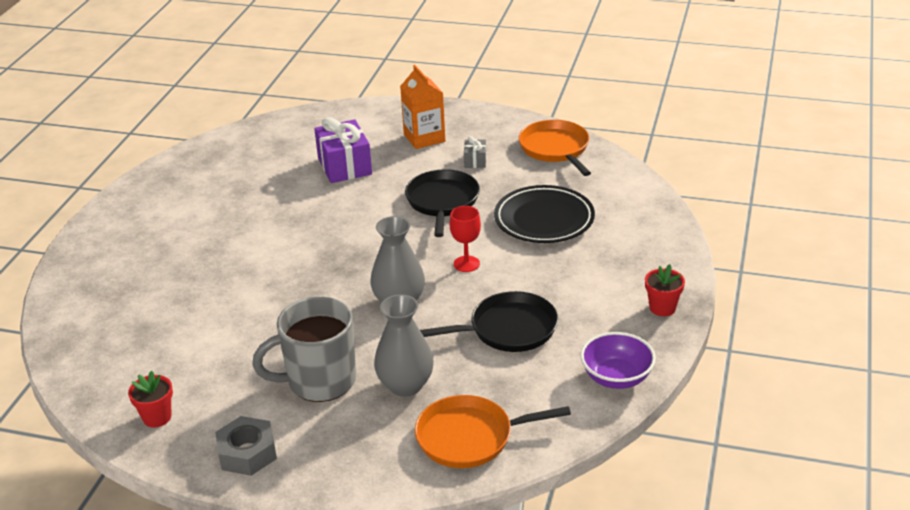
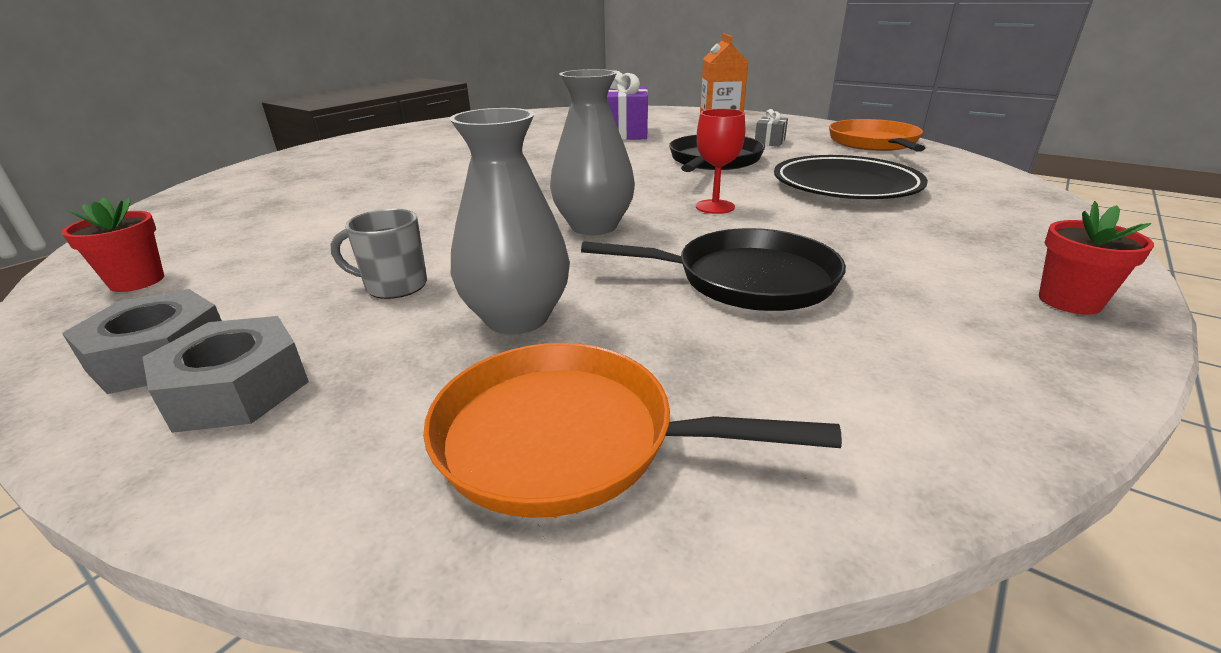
camera: 20 degrees right, 5 degrees down
(309, 457) = (237, 389): none -> grey nut
(320, 381) = (394, 286): grey mug -> grey mug, size x0.51
(616, 377) = (970, 398): purple bowl -> none

